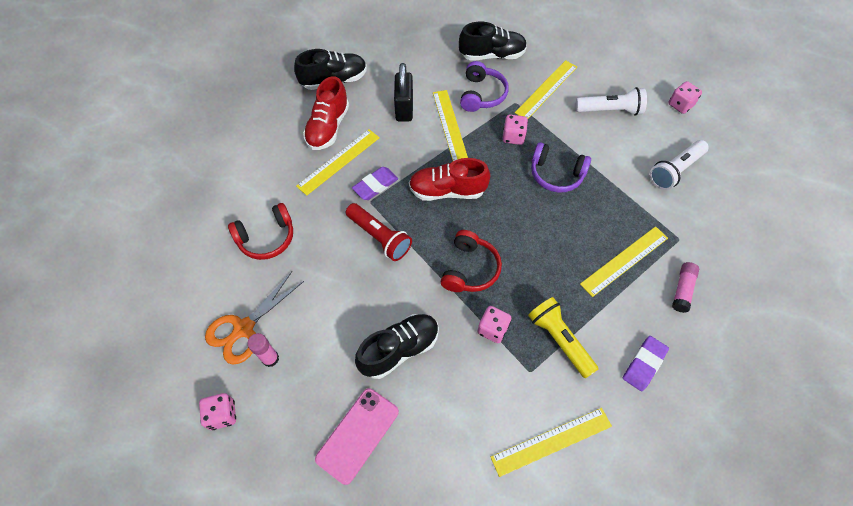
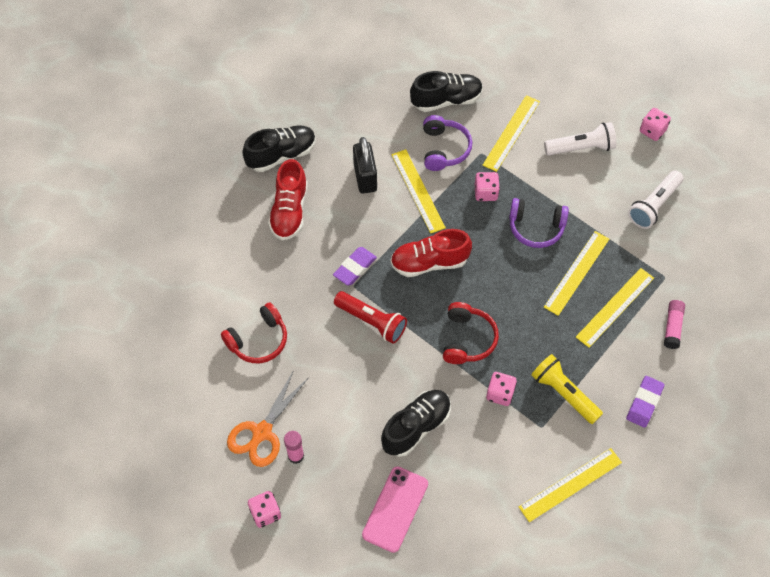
camera: 10 degrees left, 0 degrees up
(339, 161) = (310, 248): yellow ruler -> yellow ruler (577, 272)

